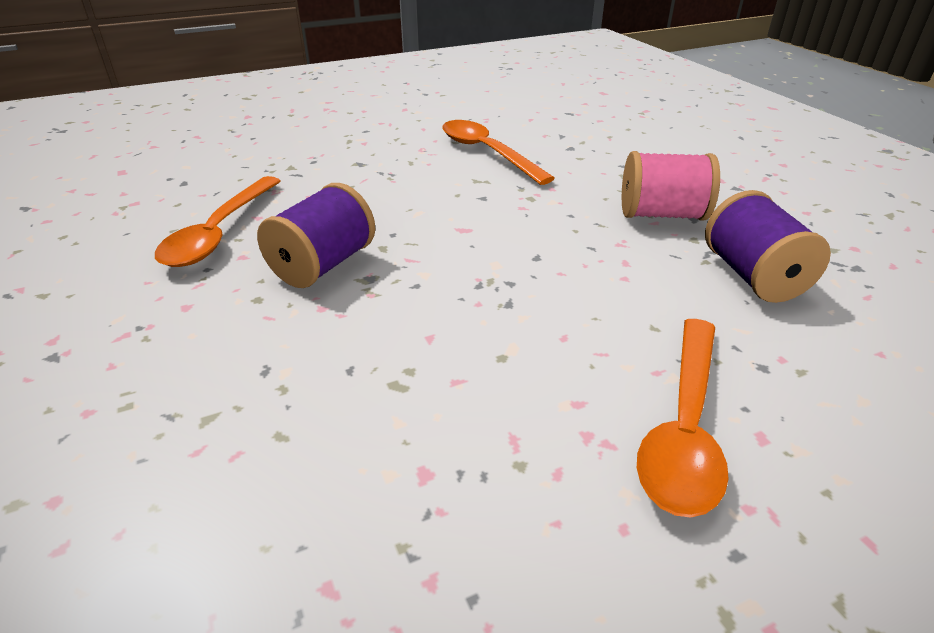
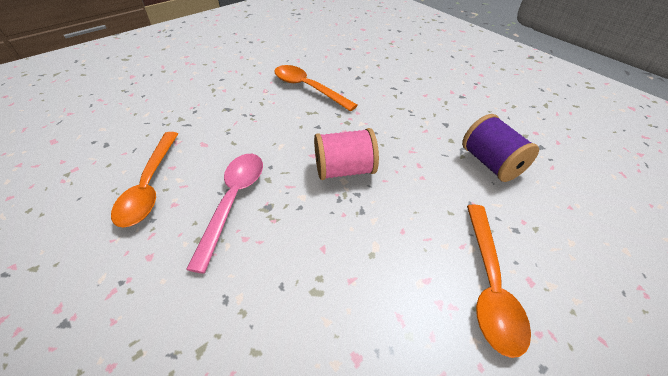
camera: 15 degrees left, 10 degrees up
(323, 265) = (233, 201): purple spool -> pink spoon
(662, 214) = (427, 124): pink spool -> pink spool (344, 170)

